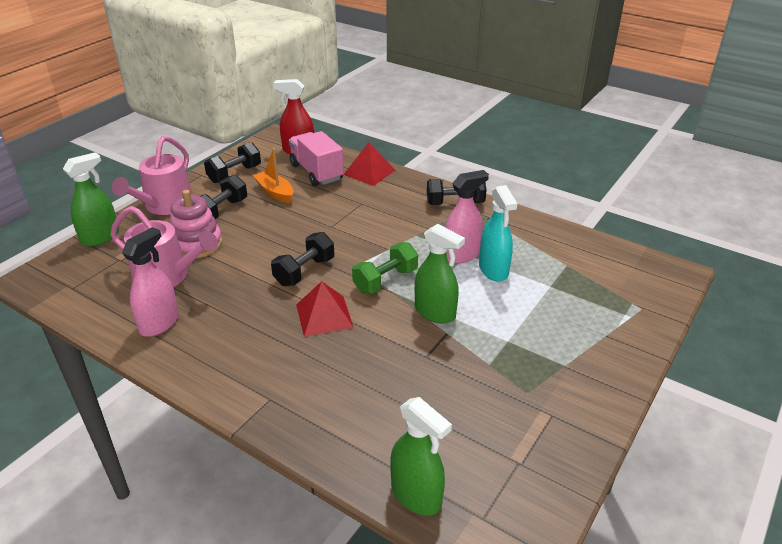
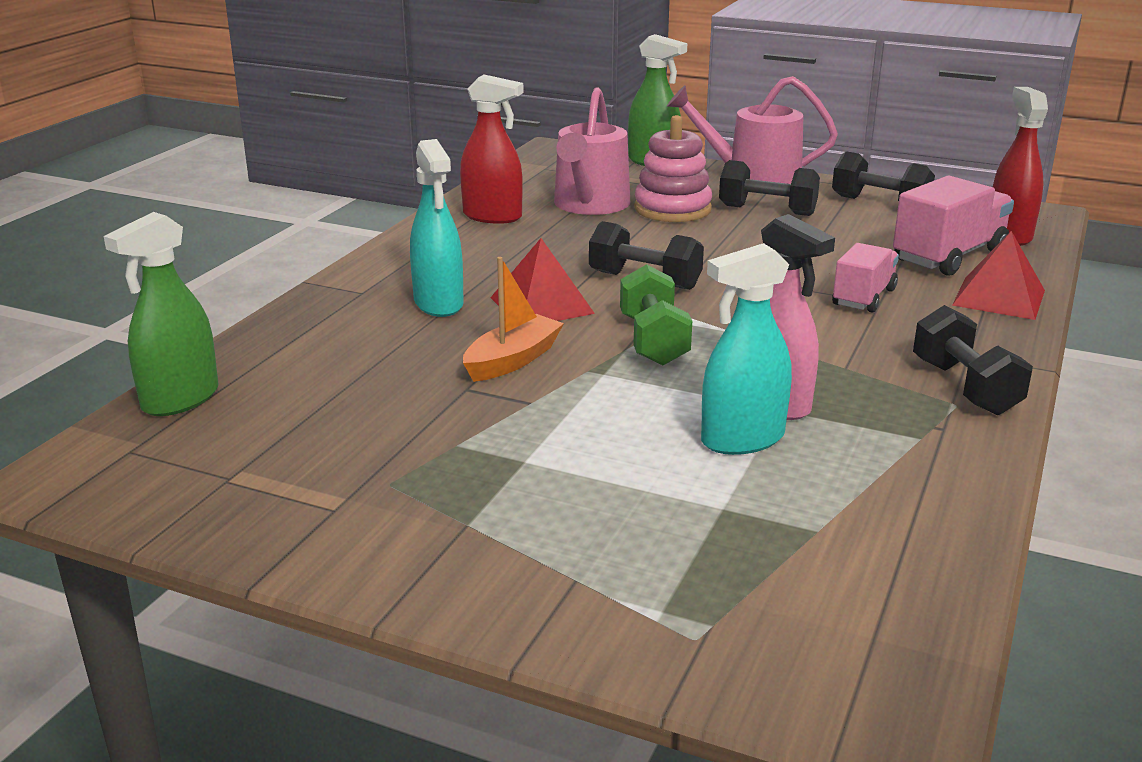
camera: 80 degrees right, 10 degrees down
(159, 323) = (492, 216): pink spray bottle -> red spray bottle
(275, 192) = (852, 235): orange boat -> orange boat (512, 360)
(304, 360) = (438, 304): none -> turquoise spray bottle
(355, 206) = (863, 297): none -> pink truck
(385, 280) = (653, 341): green dumbbell -> green dumbbell turned 45 degrees clockwise
(435, 313) = (581, 388): green spray bottle -> none

